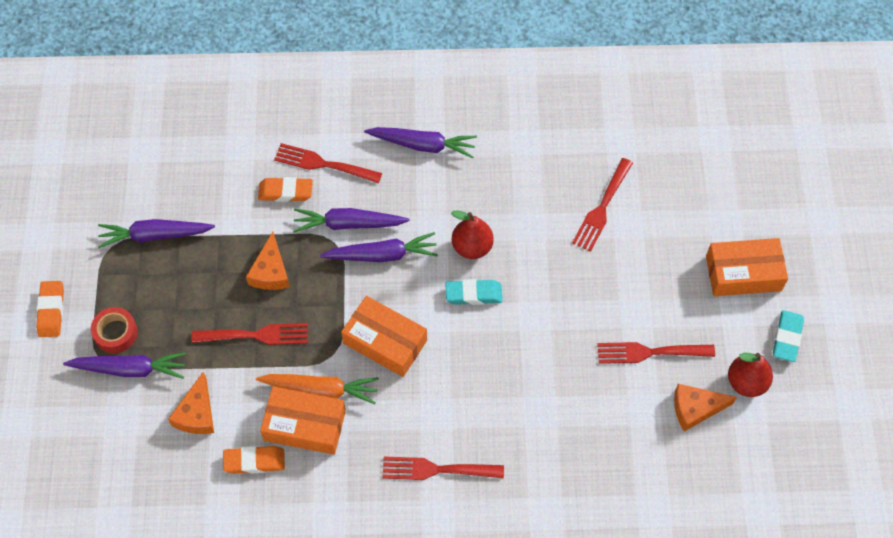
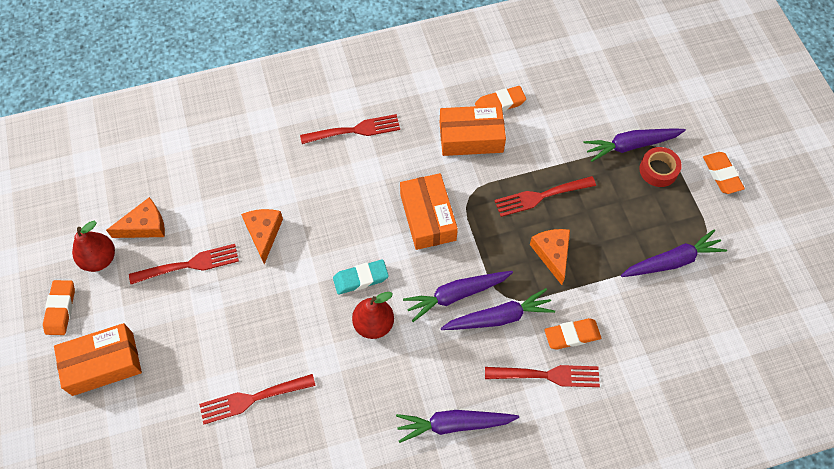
camera: 165 degrees right, 0 degrees up
(197, 413) = (560, 126): orange cheese -> orange cheese (263, 233)
(321, 389) = (468, 167): orange carrot -> none
(385, 342) = (428, 217): orange box -> orange box turned 60 degrees clockwise
(602, 208) = (252, 399): red fork -> red fork turned 120 degrees counterclockwise
(787, 338) = (61, 309): turquoise eraser -> orange eraser

